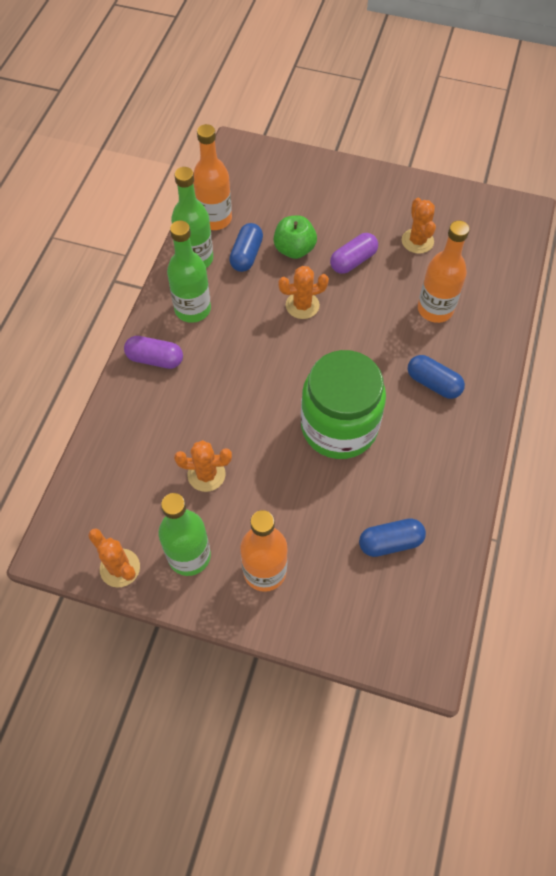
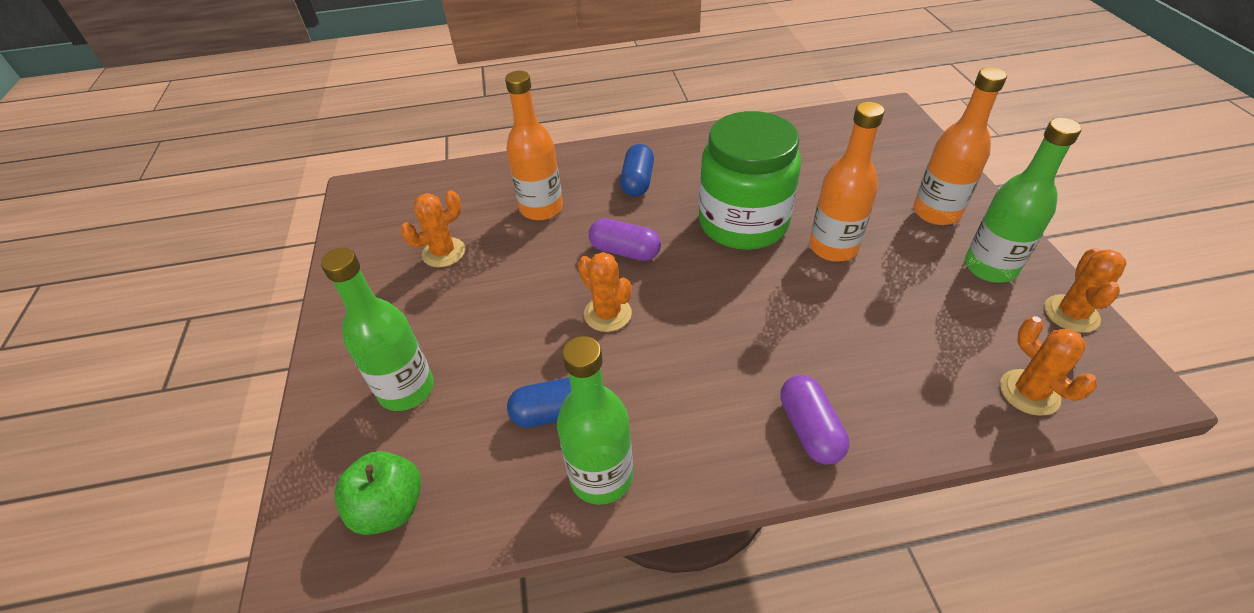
camera: 115 degrees left, 15 degrees down
(192, 309) = (696, 429): green bottle -> green bottle (406, 389)
(206, 474) = (899, 296): orange cactus -> orange cactus (1029, 392)
(215, 219) = (502, 494): orange bottle -> orange bottle (833, 247)
(294, 249) = (516, 361): green apple -> green apple (390, 507)
(353, 261) = (506, 295): purple capsule -> purple capsule (625, 251)
(390, 542) = (822, 155): blue capsule -> none

